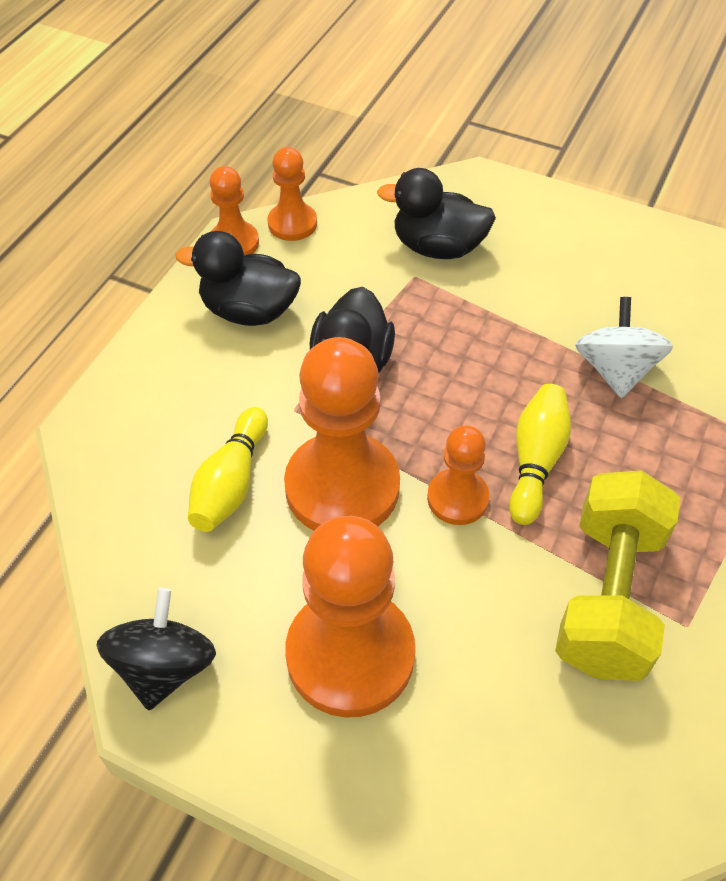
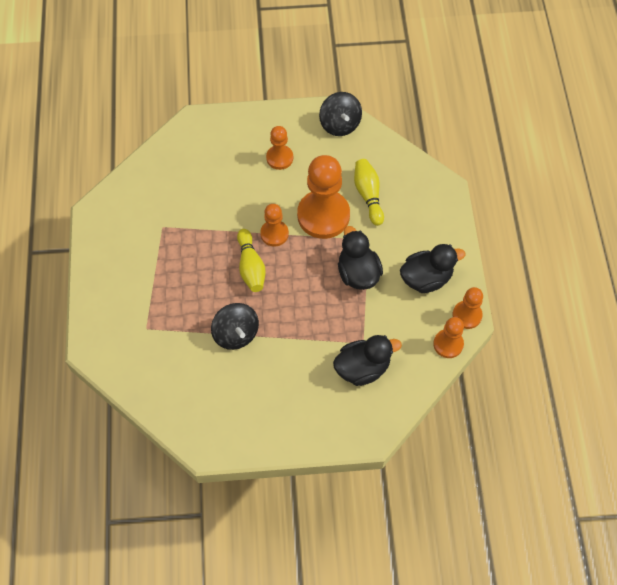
camera: 150 degrees right, 10 degrees up
(350, 654) = (279, 158): orange pawn -> orange pawn, size x0.53
(608, 596) = (196, 223): yellow dumbbell -> none
(615, 370) = (236, 334): white spinning top -> black spinning top

